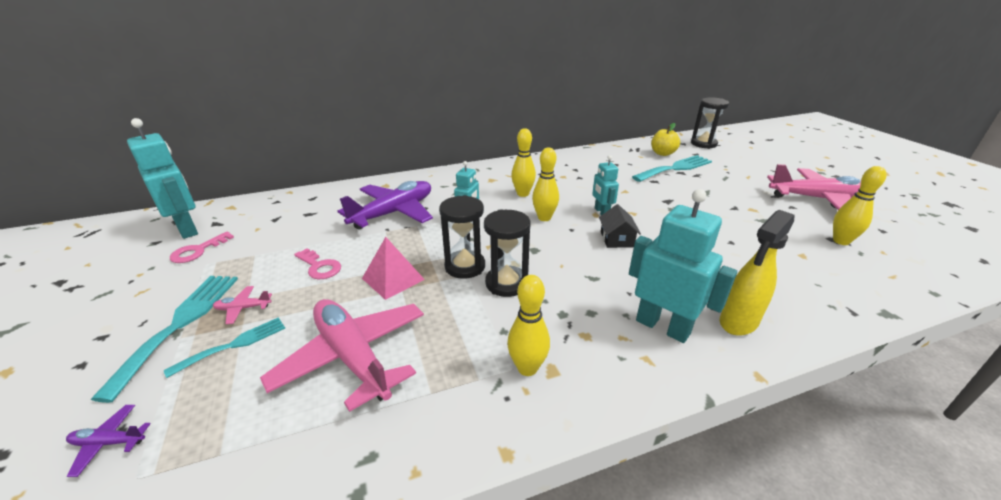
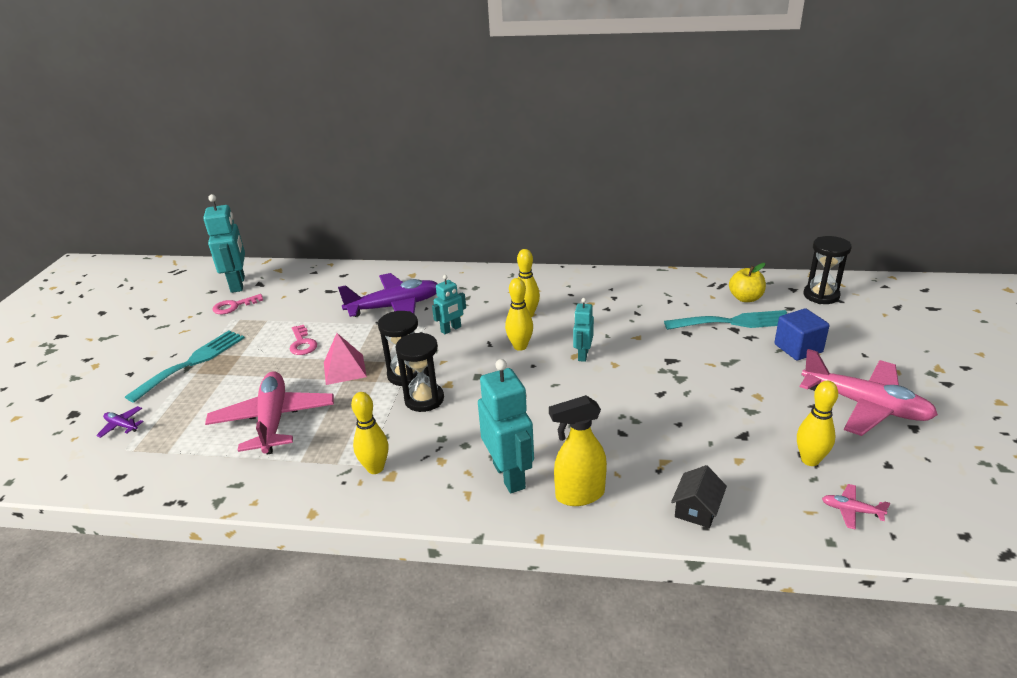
camera: 30 degrees right, 0 degrees up
(234, 345) = (213, 388): turquoise fork -> none
(243, 308) = (233, 362): pink plane -> pink plane (851, 510)
(616, 239) = (564, 387): black house -> black house (697, 509)
(733, 175) = (798, 348): none -> blue cube

